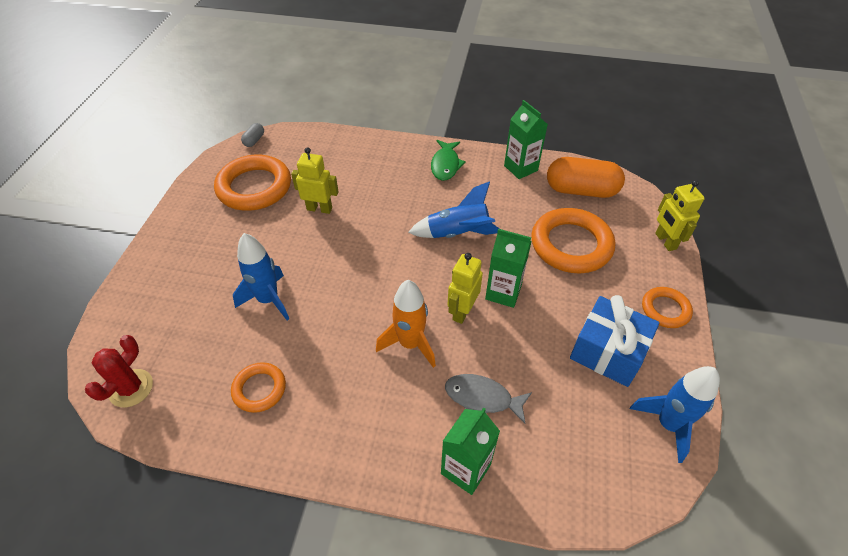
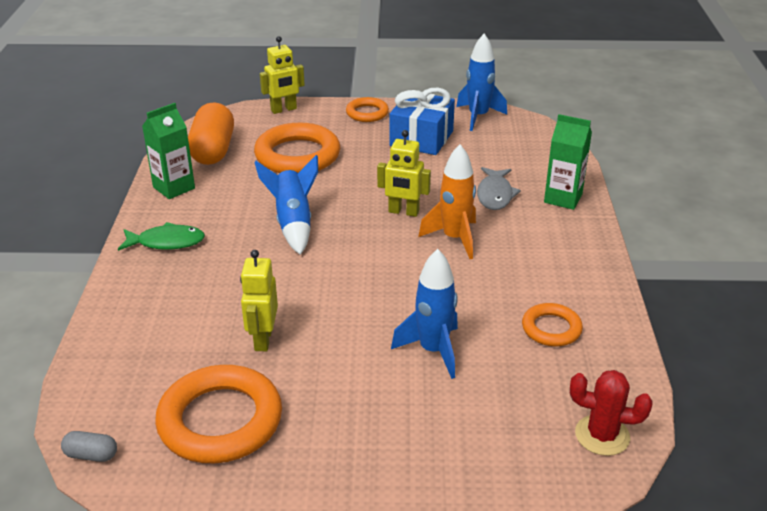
camera: 100 degrees left, 15 degrees down
(503, 292) = (371, 190): green carton -> none

